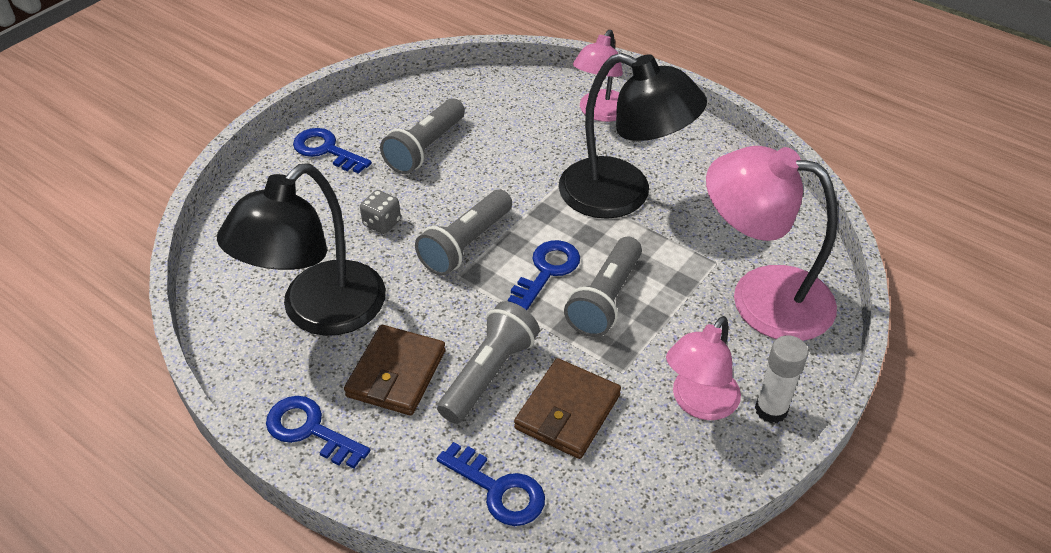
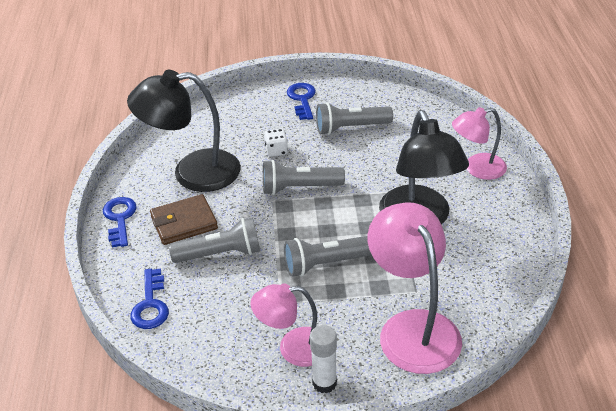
camera: 50 degrees right, 5 degrees down
(382, 223) = (276, 151): grey dice -> white dice
(547, 271) = (319, 229): blue key -> none
(567, 412) = (228, 299): brown wallet -> none

